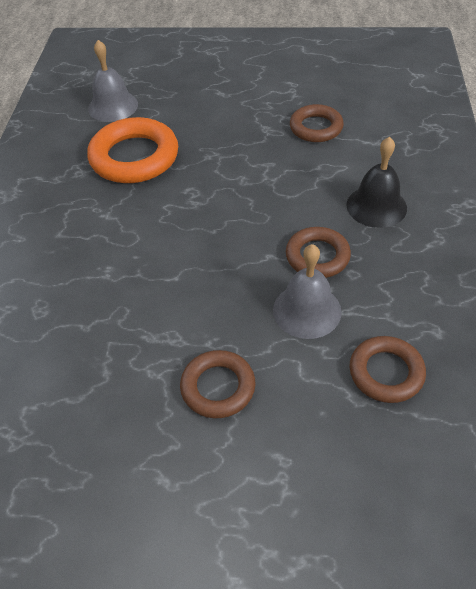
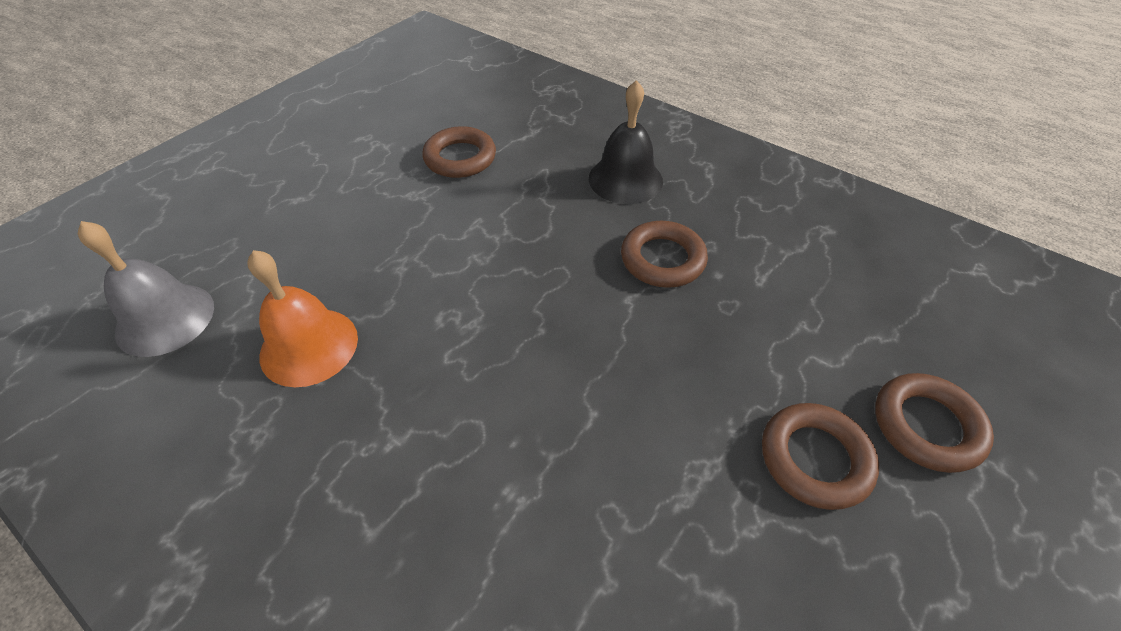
camera: 60 degrees left, 0 degrees up
(134, 157) = (309, 346): orange ring -> orange bell
(307, 310) = (738, 310): grey bell -> none
(386, 372) = (862, 292): brown ring -> brown ring (926, 426)

